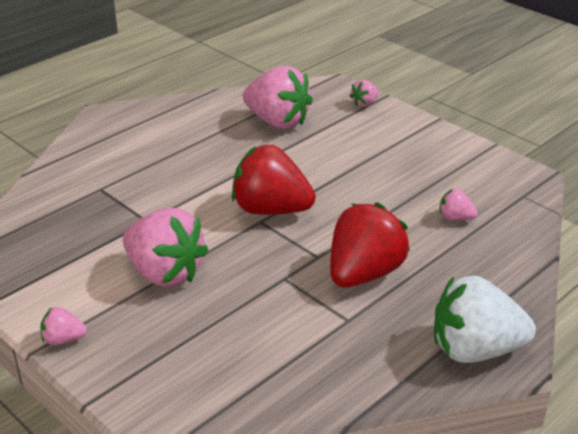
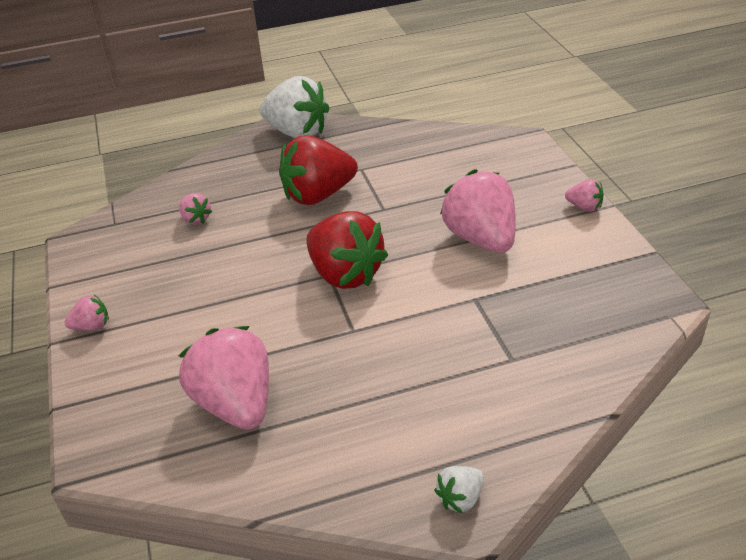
camera: 150 degrees left, 5 degrees up
(108, 119) = (460, 498): none -> white strawberry
(364, 103) = (102, 399): pink strawberry -> pink strawberry (92, 326)

